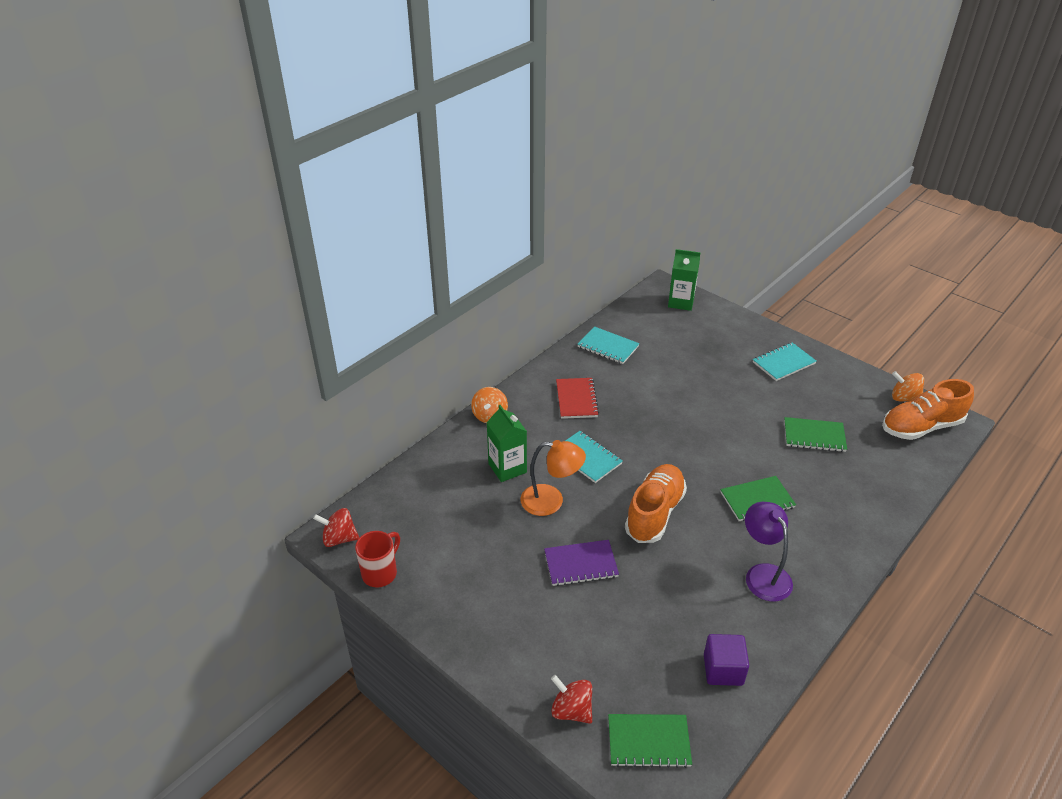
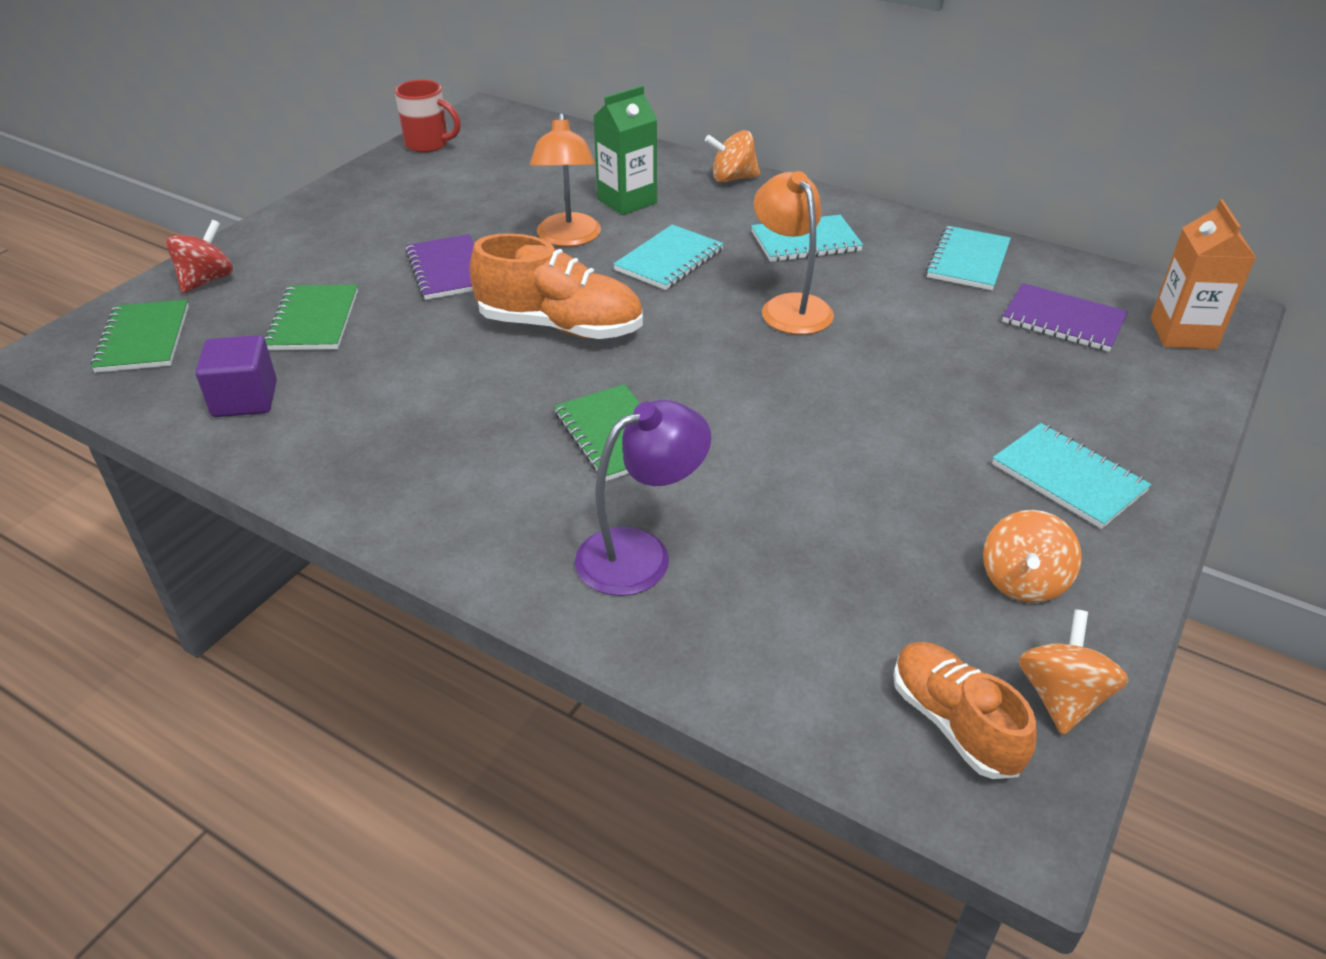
camera: 80 degrees right, 0 degrees up
(339, 538) = (480, 116): red spinning top -> none
(576, 399) = (805, 242): red notebook -> turquoise notebook
(644, 418) = (790, 306): none -> orange lamp
(667, 332) = (1063, 320): none -> purple notebook
(681, 302) = (1183, 333): green carton -> orange carton
(763, 574) = (434, 441): purple lamp -> purple lamp (641, 554)
(814, 436) = (830, 518): green notebook -> green notebook (313, 320)
(847, 392) = (1023, 581): none -> orange spinning top
(921, 427) = (954, 723): orange shoe -> orange shoe, size x0.65

